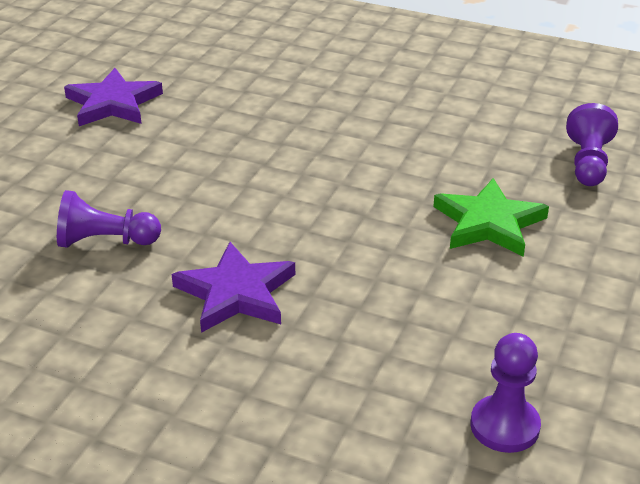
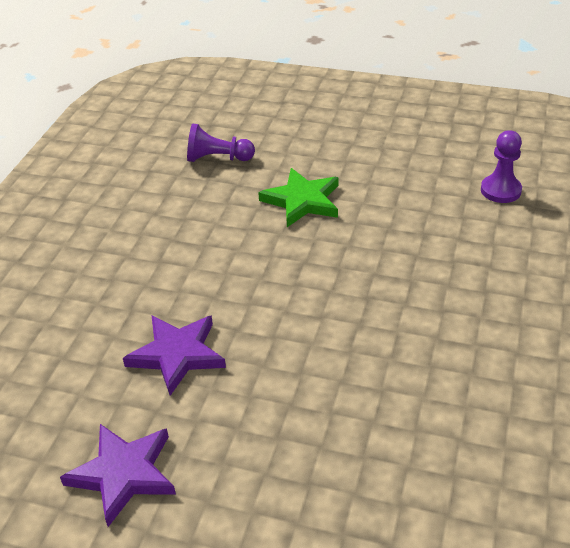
camera: 95 degrees left, 5 degrees up
(105, 241) = (379, 416): purple pawn -> none
(236, 293) = (422, 319): purple star -> purple star (177, 355)

